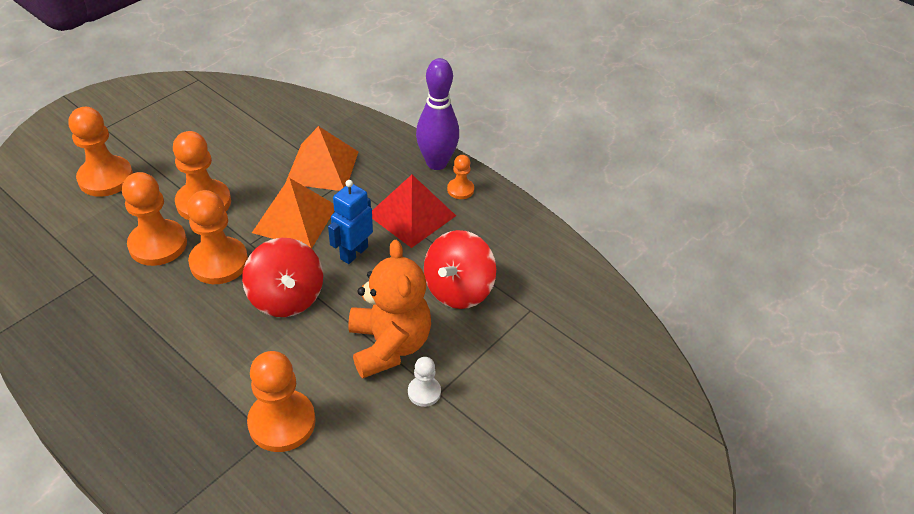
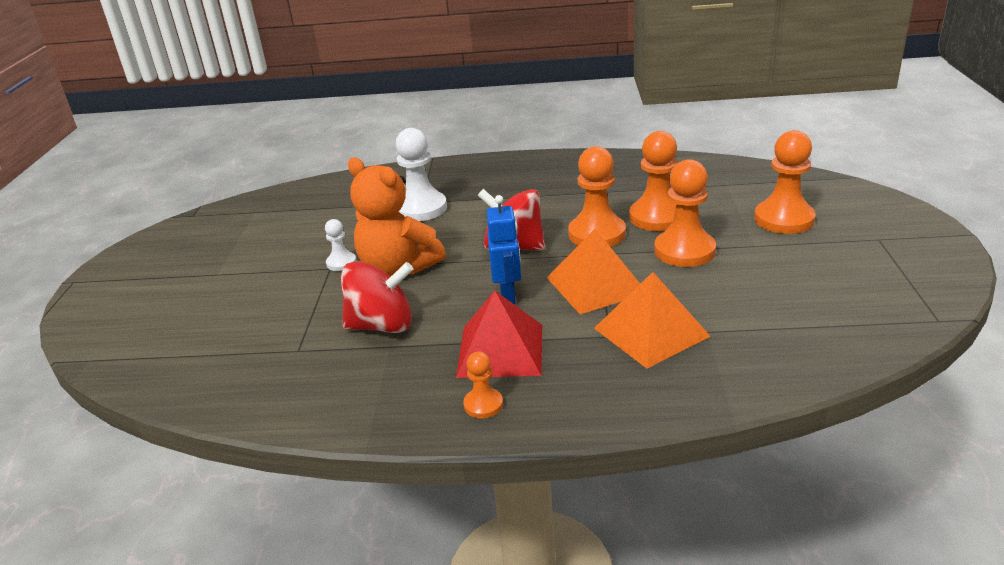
camera: 145 degrees right, 15 degrees down
(282, 422) = (421, 208): orange pawn -> white pawn
(436, 163) = (548, 414): purple bowling pin -> none
(458, 289) = (382, 325): red spinning top -> red spinning top turned 90 degrees clockwise

